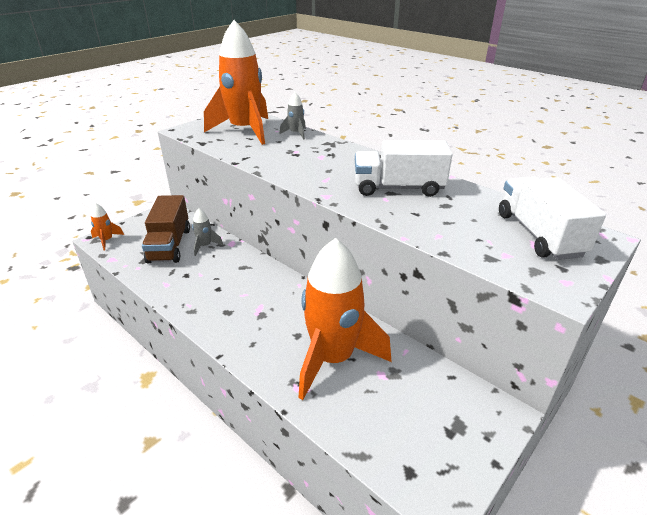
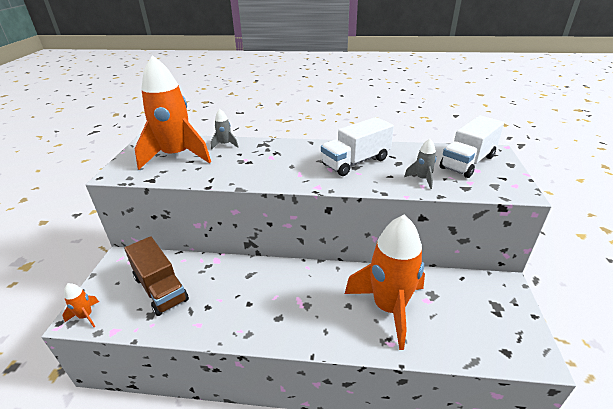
camera: 35 degrees left, 0 degrees up
(205, 246) = (196, 273): grey rocket -> grey rocket (422, 179)
(538, 234) = (467, 162): white truck -> white truck turned 90 degrees counterclockwise

